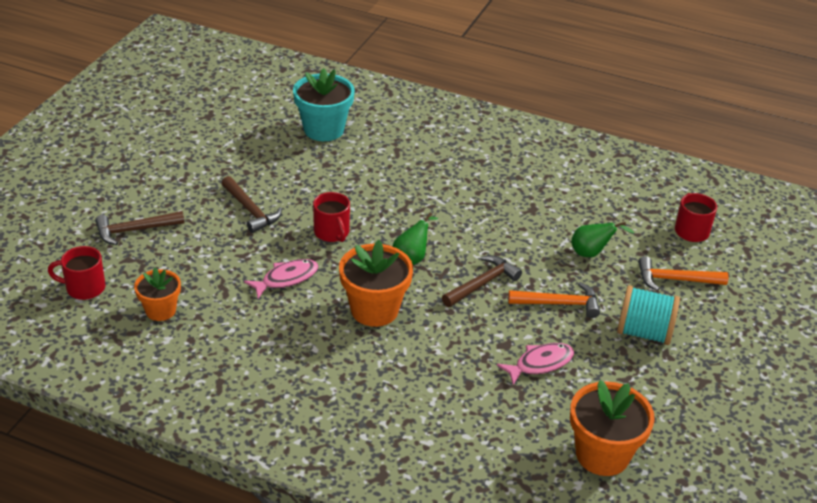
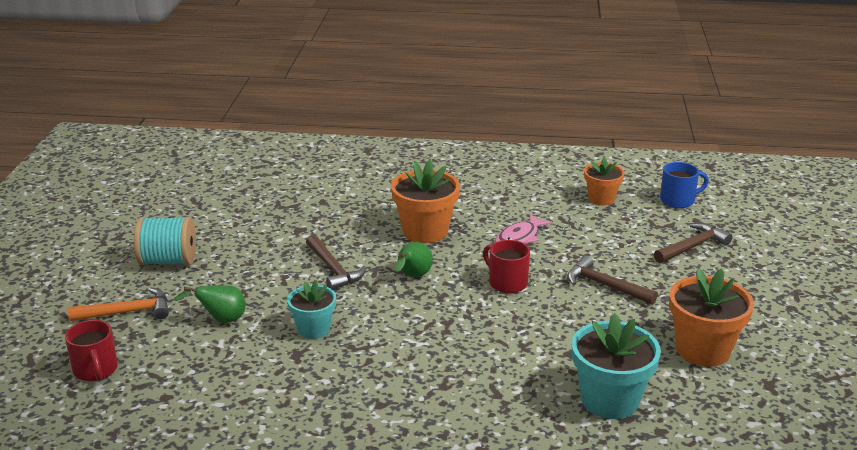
camera: 165 degrees right, 10 degrees down
(84, 288) = (678, 200): red mug -> blue mug
(482, 283) = (333, 269): brown hammer -> brown hammer turned 60 degrees counterclockwise
(514, 227) = (313, 329): none -> turquoise flower pot
(540, 364) = (265, 223): pink fish -> none
(559, 304) = (253, 268): orange hammer -> none
(602, 454) = (209, 183): orange flower pot -> orange flower pot (703, 350)

